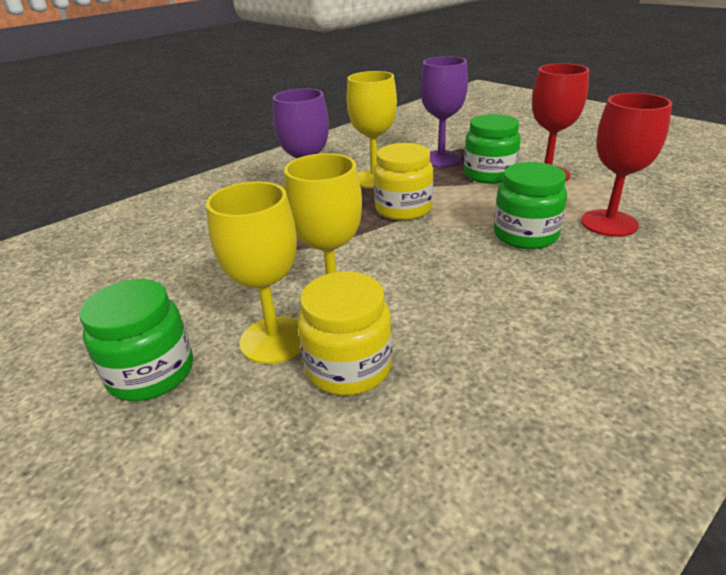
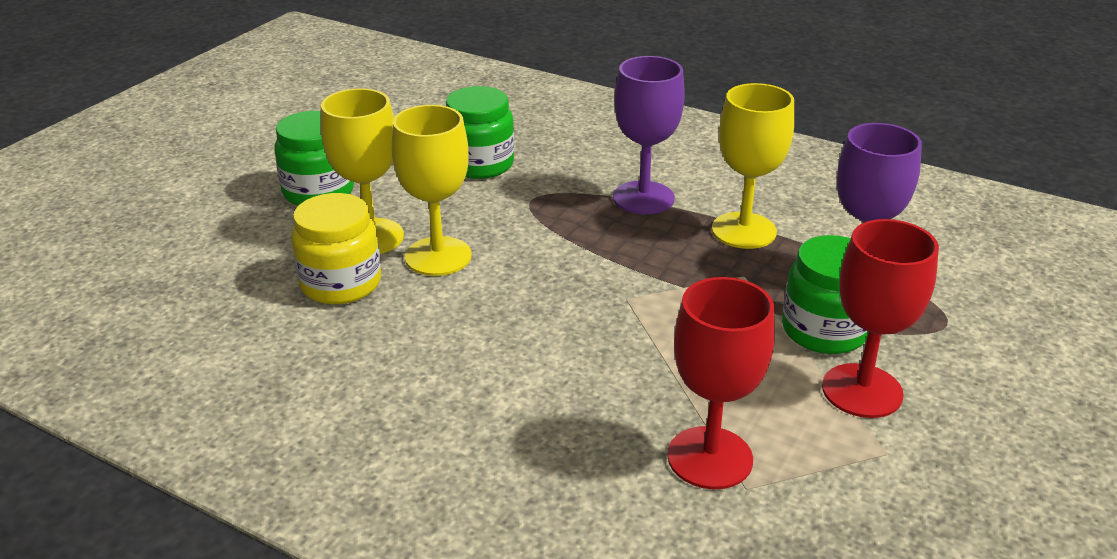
camera: 70 degrees right, 0 degrees up
(403, 209) = (663, 268): yellow jar -> none
(525, 235) = (635, 376): green jar -> green jar (480, 164)

